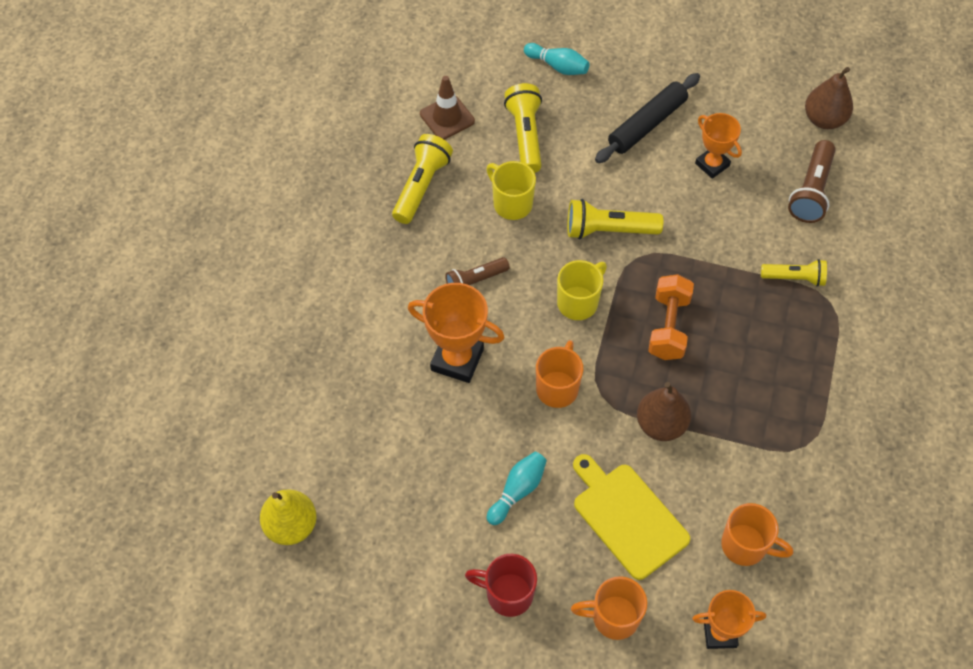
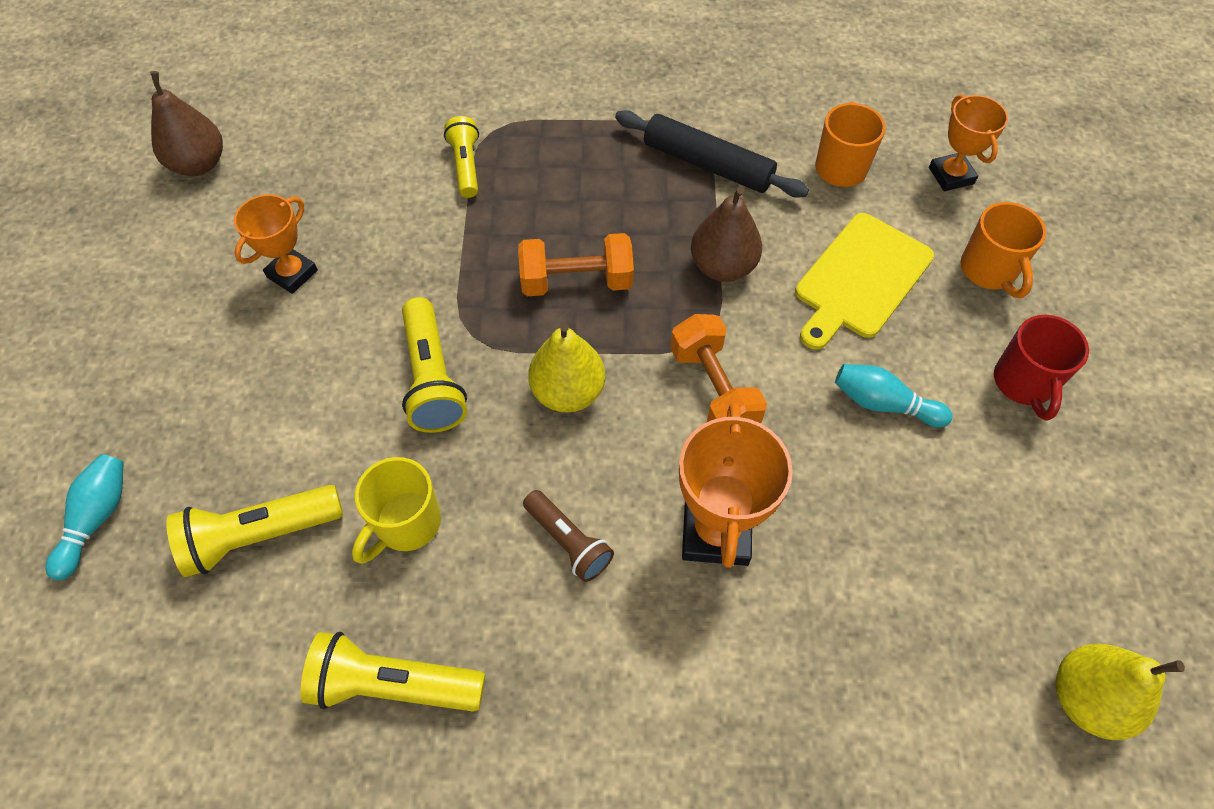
camera: 105 degrees left, 0 degrees up
(447, 117) = (226, 682): brown traffic cone -> none
(557, 388) = (713, 389): orange mug -> orange dumbbell
(578, 302) = (568, 392): yellow mug -> yellow pear
(647, 124) = (222, 364): black rolling pin -> black rolling pin (707, 164)
(811, 191) = (325, 164): brown flashlight -> none

